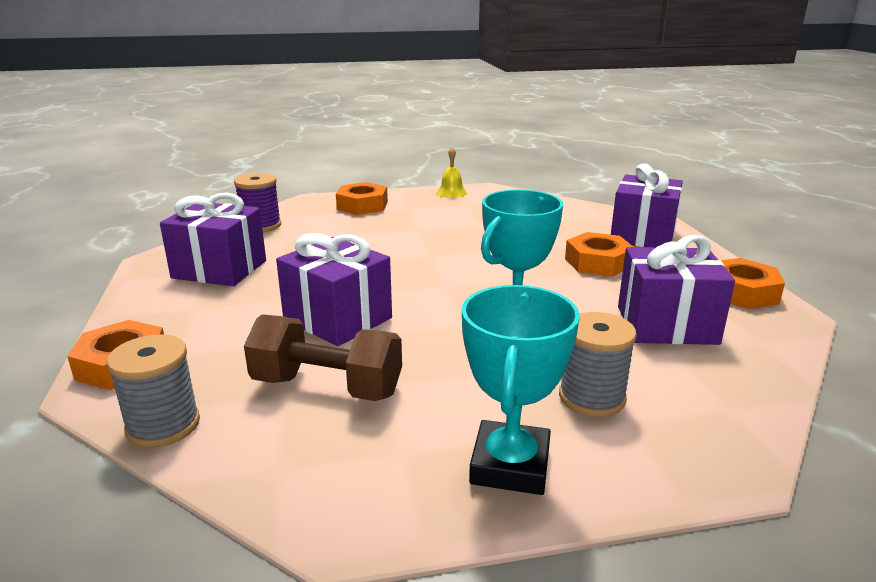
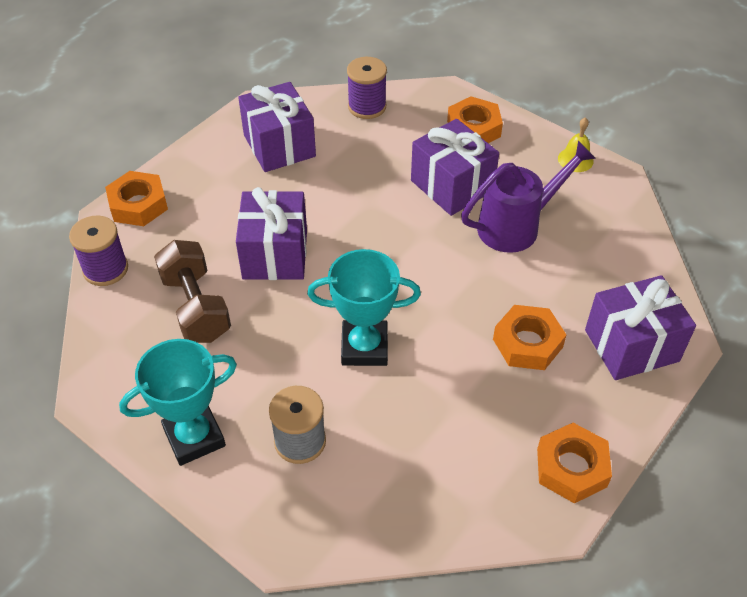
camera: 50 degrees right, 25 degrees up
(163, 425) = (105, 269): grey spool -> purple spool
(479, 226) = (516, 226): none -> purple watering can
(666, 325) = (450, 439): purple gift -> purple gift (452, 186)

